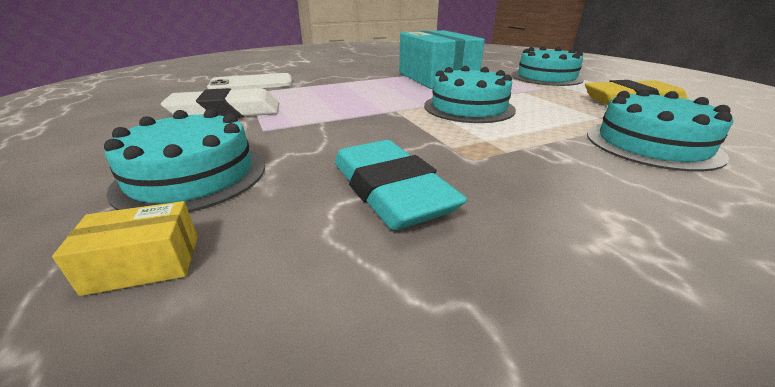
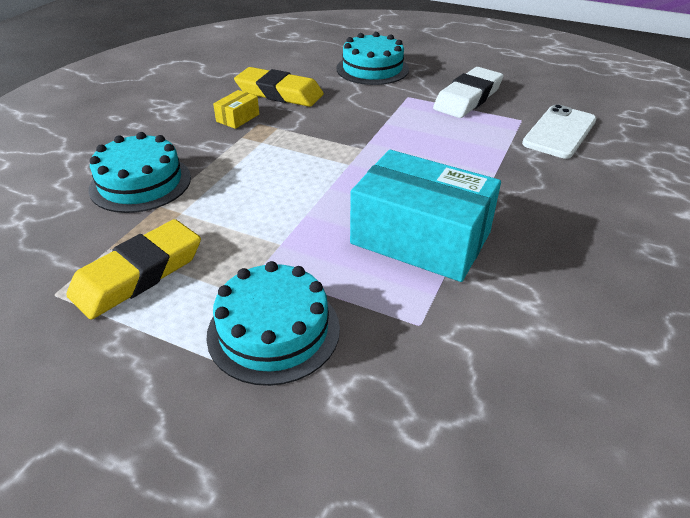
camera: 140 degrees right, 10 degrees up
(144, 263) = (320, 53): yellow box -> yellow box (238, 118)
(390, 191) = (279, 93): turquoise eraser -> yellow eraser
(468, 107) = (309, 178): turquoise cake -> none

